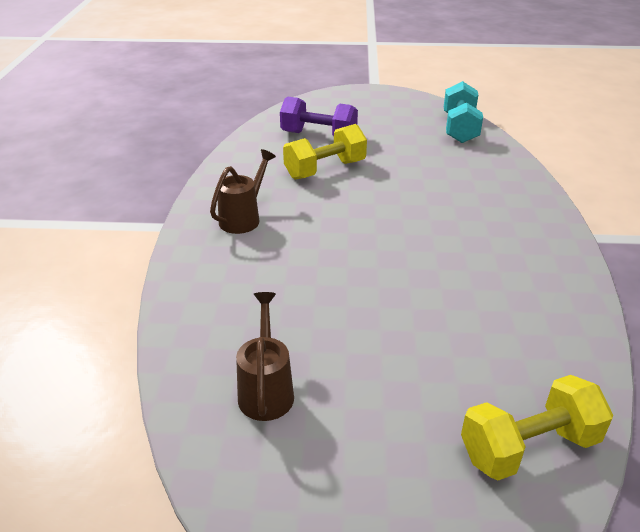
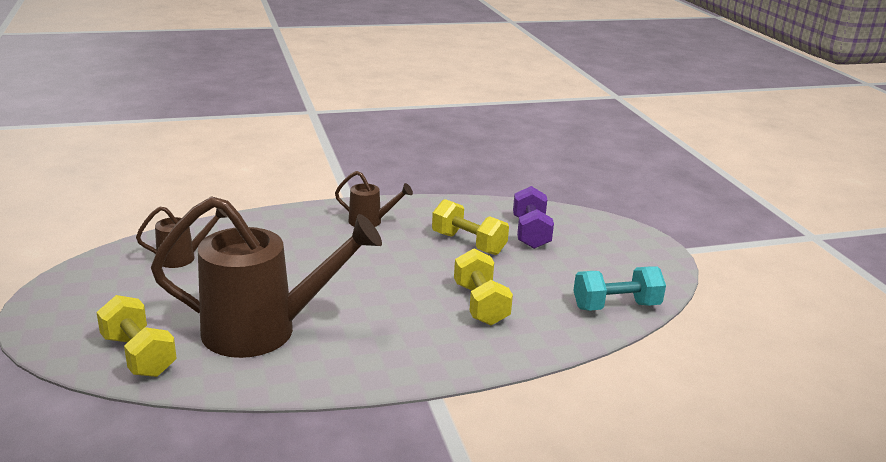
camera: 70 degrees right, 10 degrees down
(445, 185) = (480, 304): none -> yellow dumbbell
(477, 328) = (263, 330): none -> brown watering can

